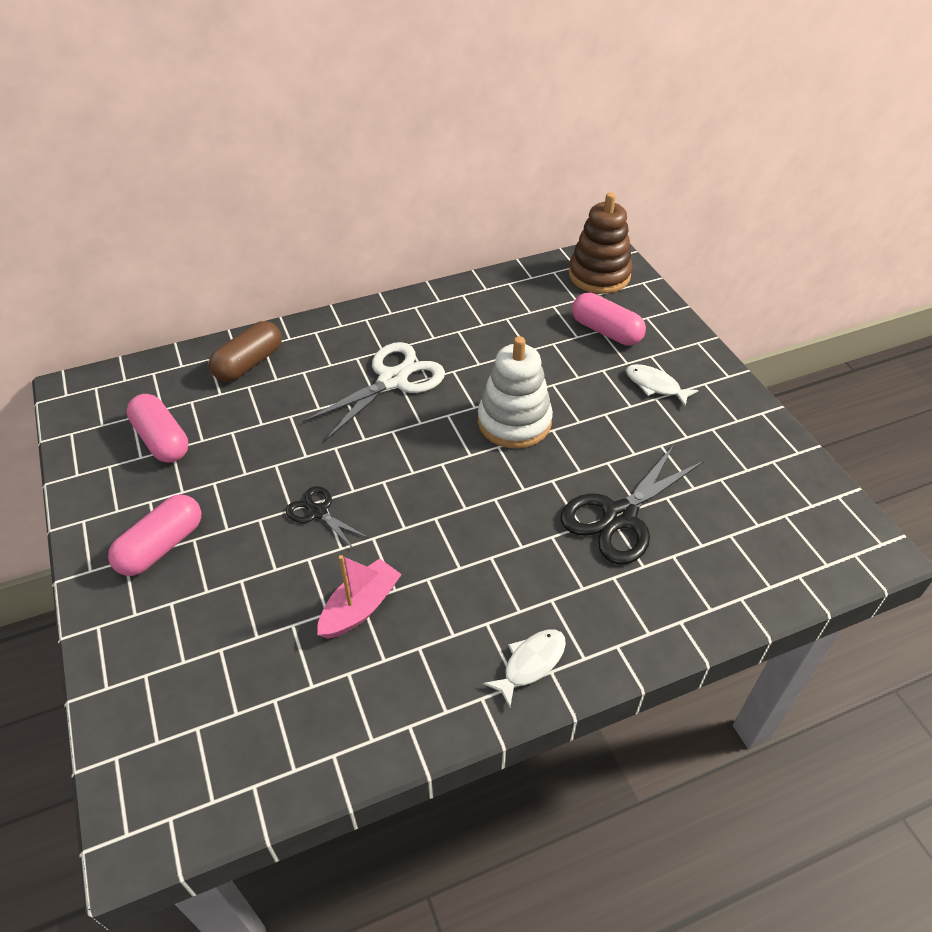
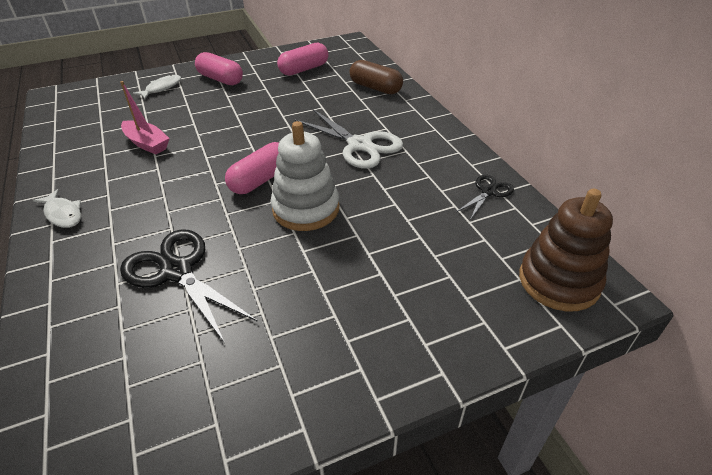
camera: 90 degrees right, 5 degrees down
(317, 512) = (230, 123): black scissors -> black scissors (488, 192)
(606, 331) = (448, 280): pink capsule -> pink capsule (261, 180)
(655, 386) = (355, 317): white fish -> white fish (161, 88)

